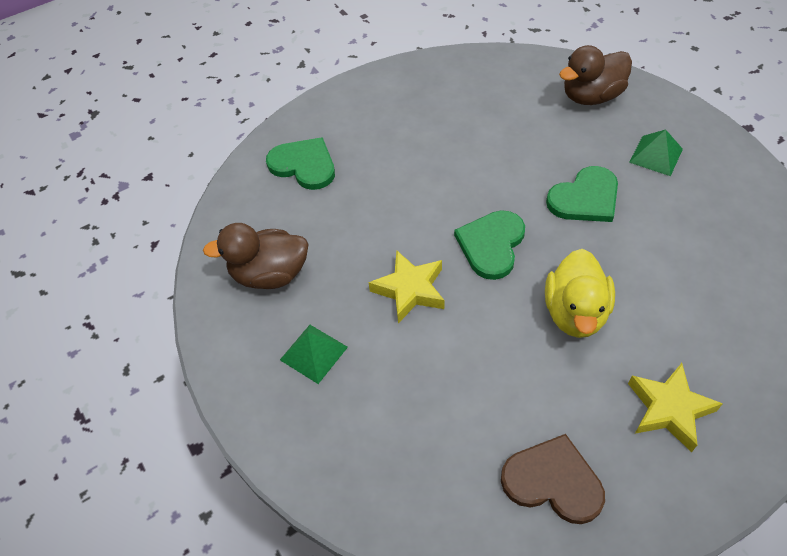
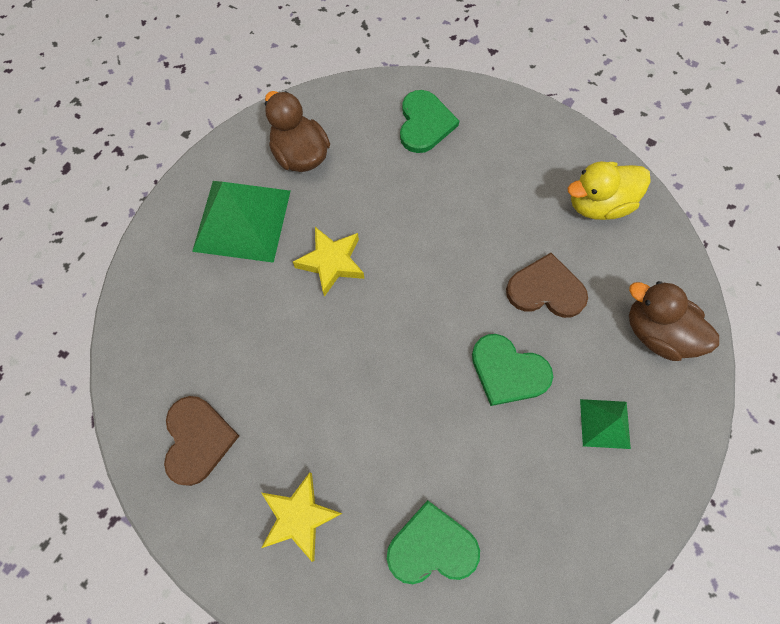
camera: 60 degrees right, 15 degrees up
(313, 353) = (242, 220): green pyramid -> green pyramid, size x1.98
(491, 245) = (410, 308): green heart -> green heart (432, 546)
(521, 146) = (546, 289): none -> brown heart
(575, 312) = (367, 405): yellow duck -> yellow duck (598, 204)

